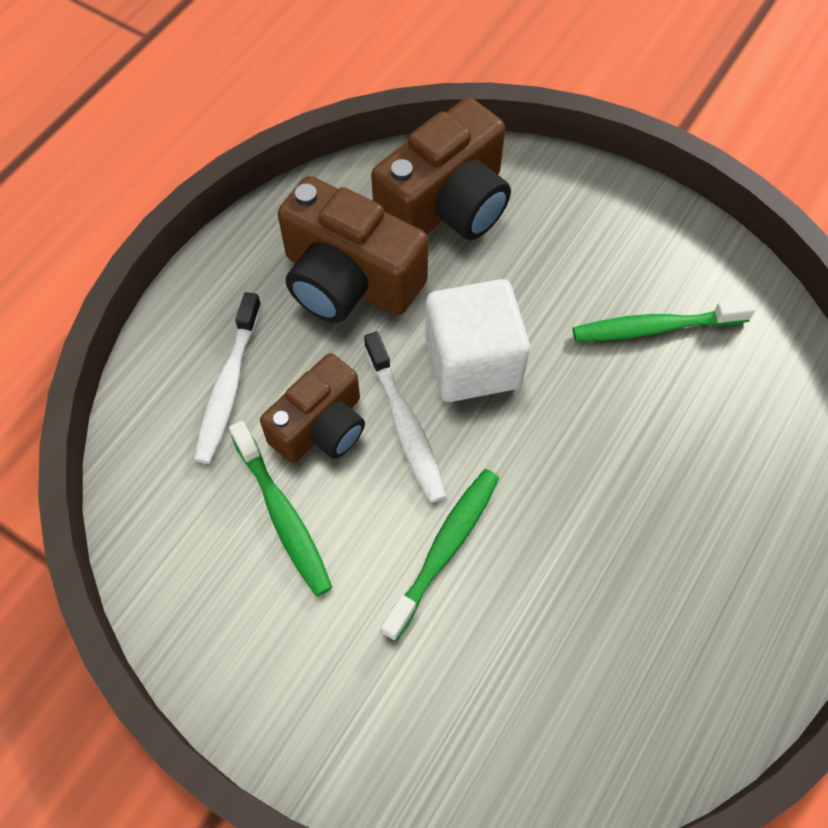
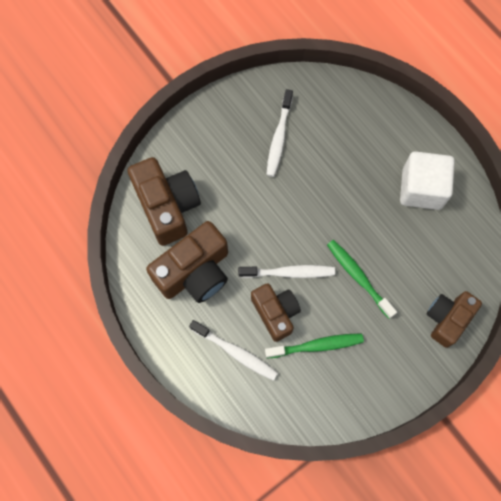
camera: 70 degrees left, 10 degrees up
(423, 756) = (447, 319): none -> brown camera
(473, 362) = (266, 228): white cube -> white cube (421, 189)
(654, 327) = (279, 138): green toothbrush -> white toothbrush

